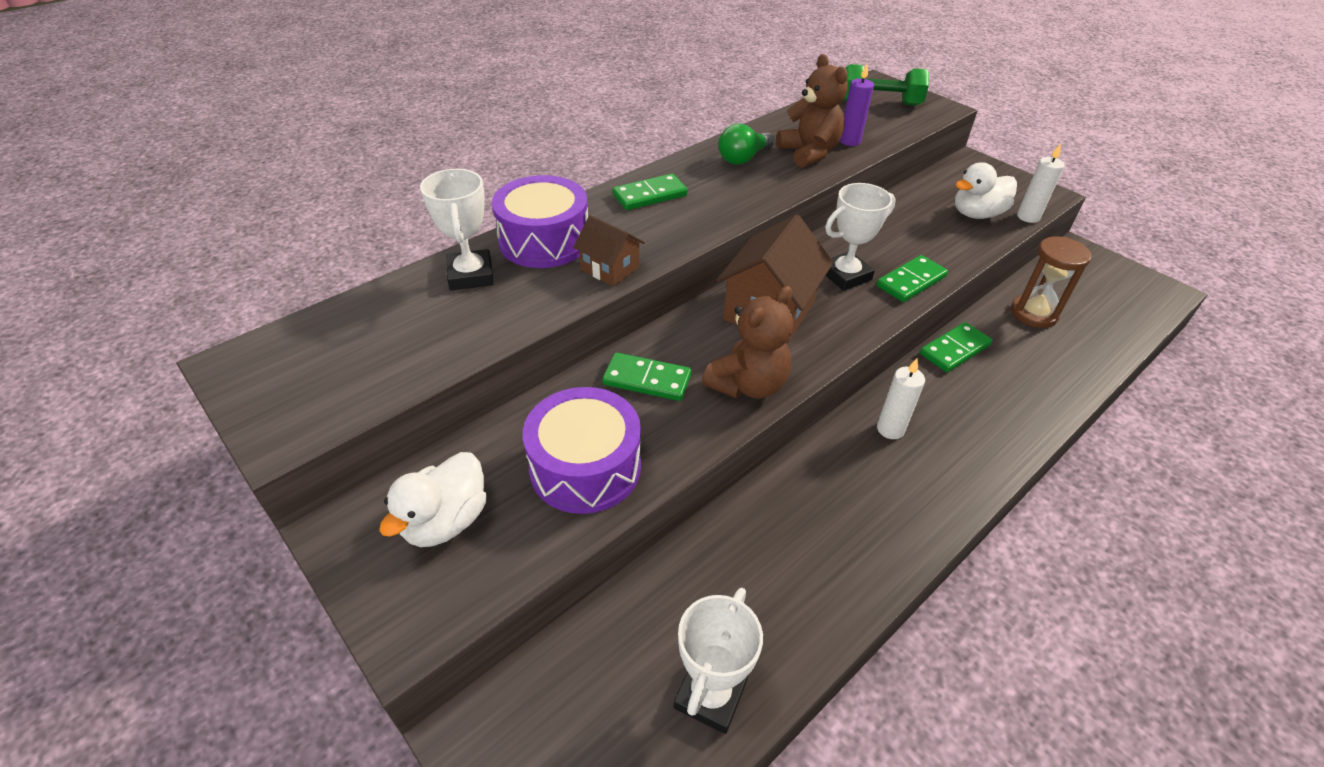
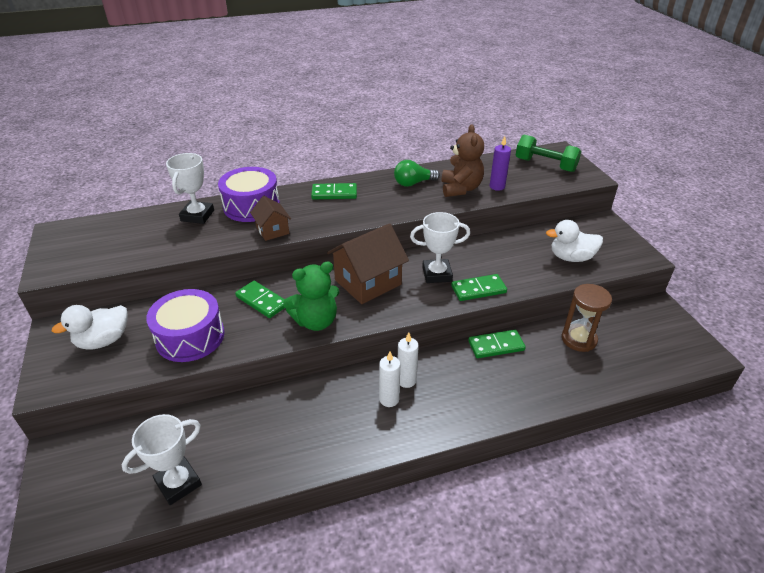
camera: 25 degrees right, 5 degrees down
(748, 385) = (316, 321): brown teddy bear -> green teddy bear
(1028, 217) = (610, 269): white candle -> white candle (389, 399)

